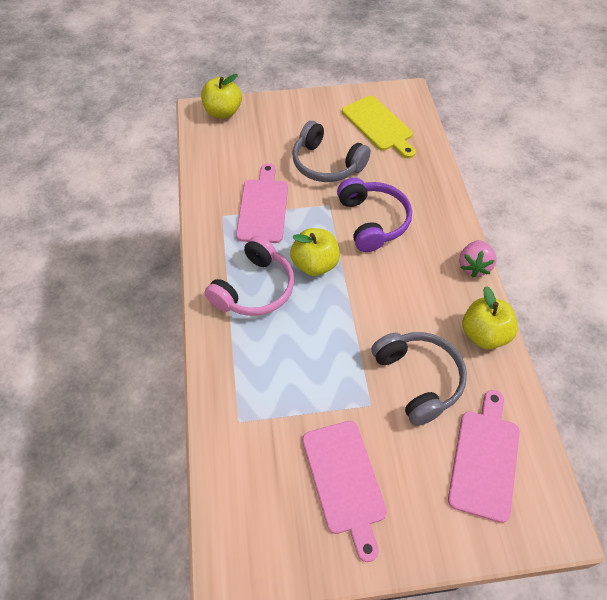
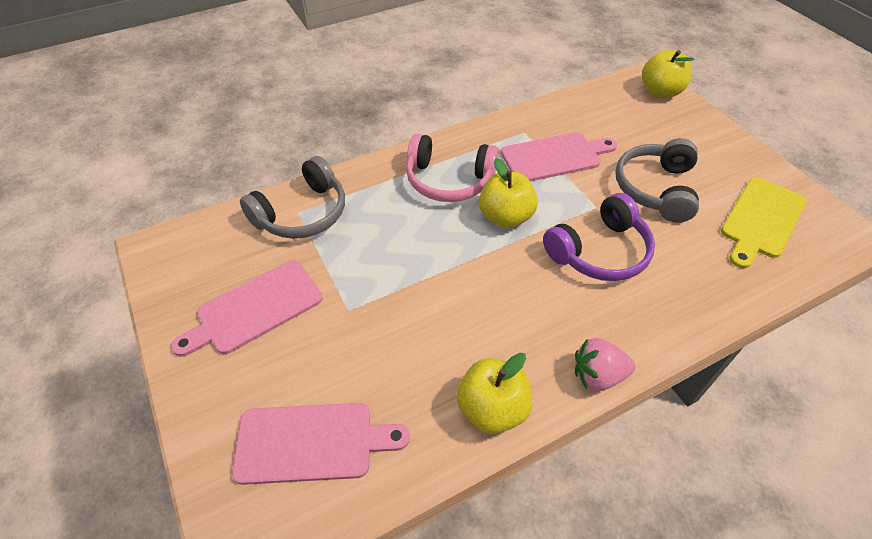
camera: 70 degrees right, 5 degrees down
(418, 379) = (396, 348): grey headphones -> grey headphones (302, 213)

